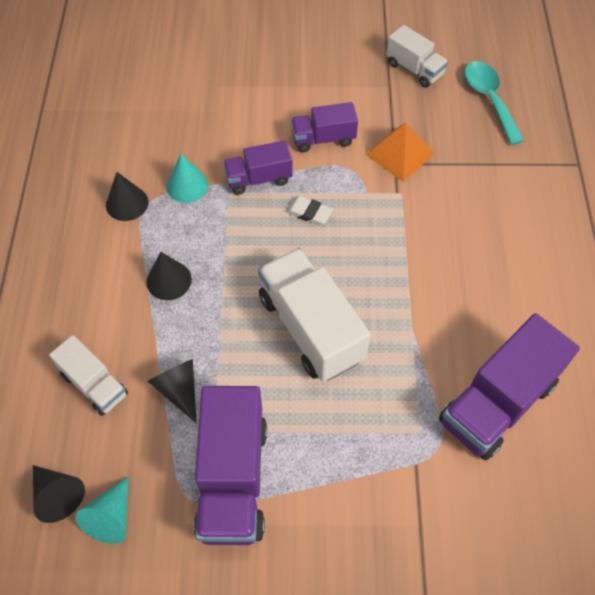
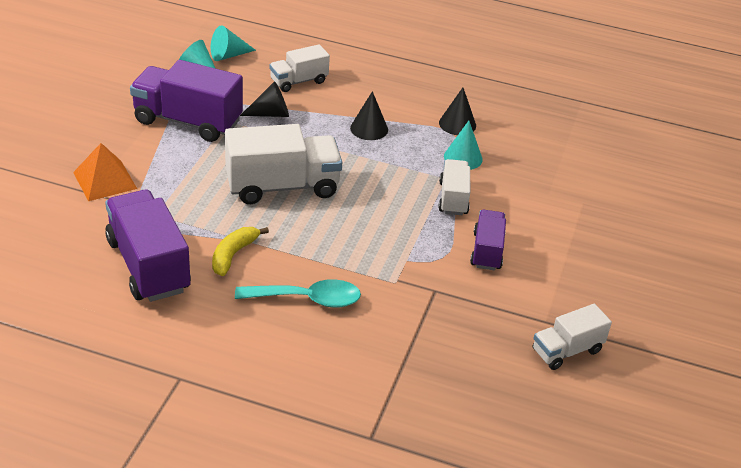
camera: 105 degrees right, 20 degrees down
(57, 495) = (228, 55): black cone -> turquoise cone
(258, 179) = (453, 198): purple truck -> white truck
(309, 213) = (400, 217): white eraser -> none
(400, 154) = (445, 297): orange pyramid -> orange pyramid (104, 180)
(439, 332) = (233, 255): none -> yellow banana
(489, 99) = (498, 398): turquoise spoon -> turquoise spoon (307, 299)

